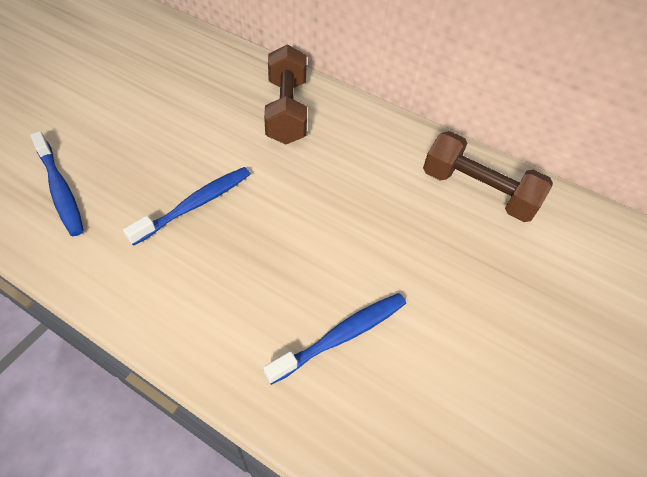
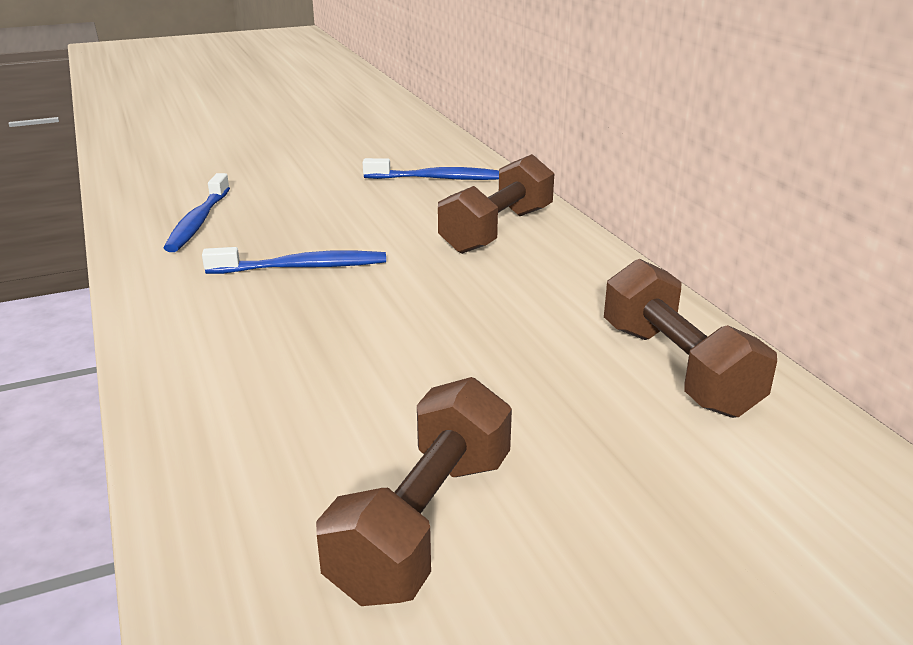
camera: 40 degrees right, 25 degrees down
(340, 336) = (312, 417): blue toothbrush -> blue toothbrush (437, 178)
(467, 375) = (423, 523): none -> brown dumbbell

